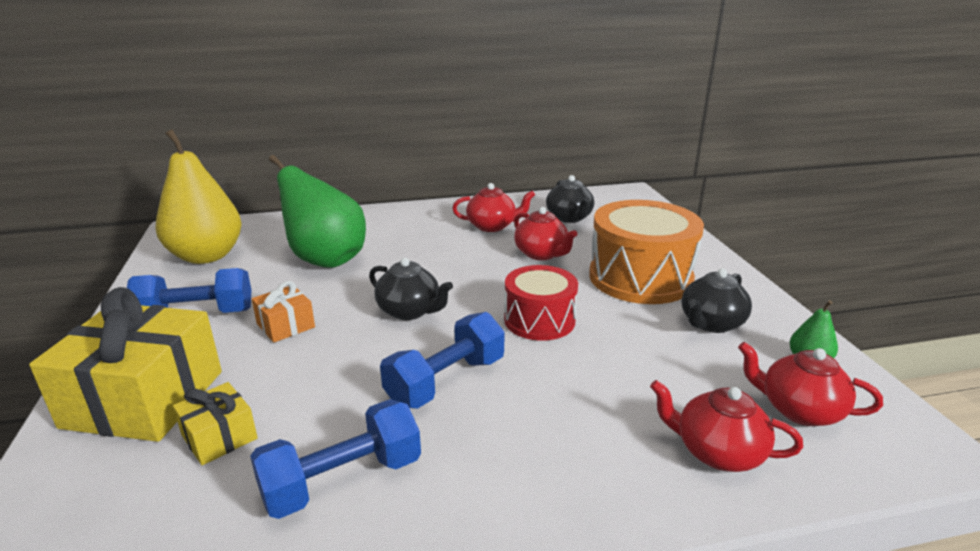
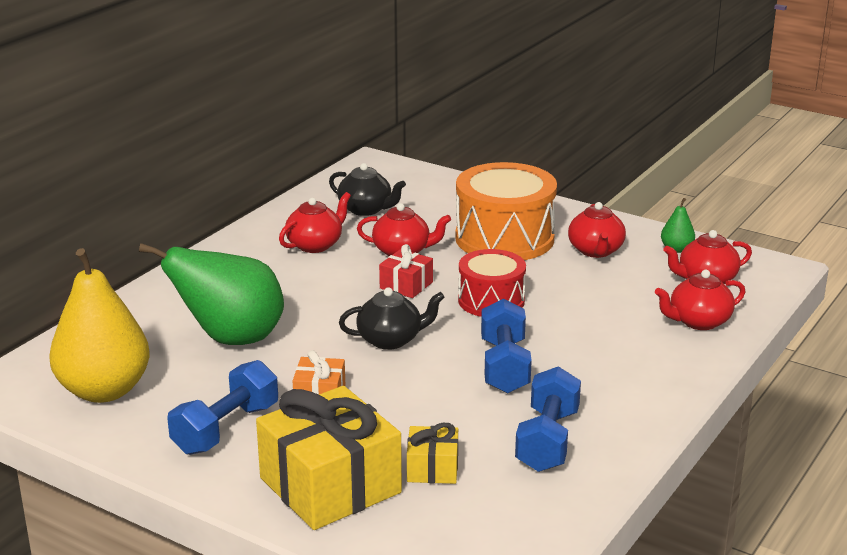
camera: 45 degrees left, 0 degrees up
(498, 278) = (406, 285): none -> red gift
(711, 323) = (596, 251): black teapot -> red teapot

